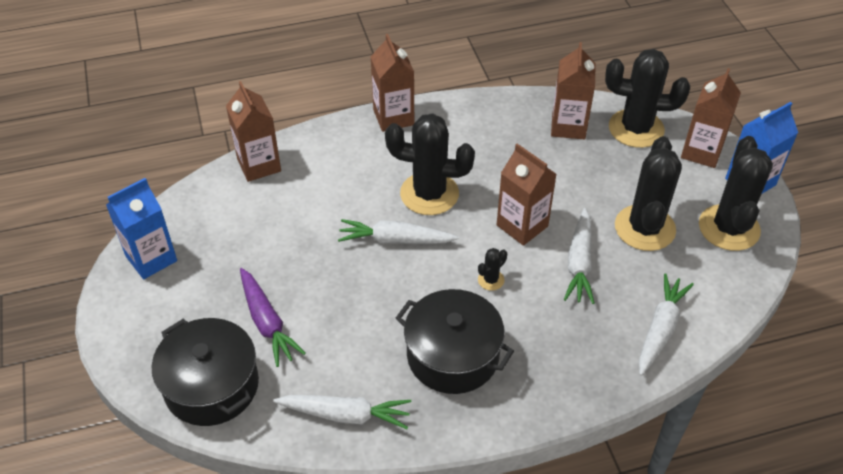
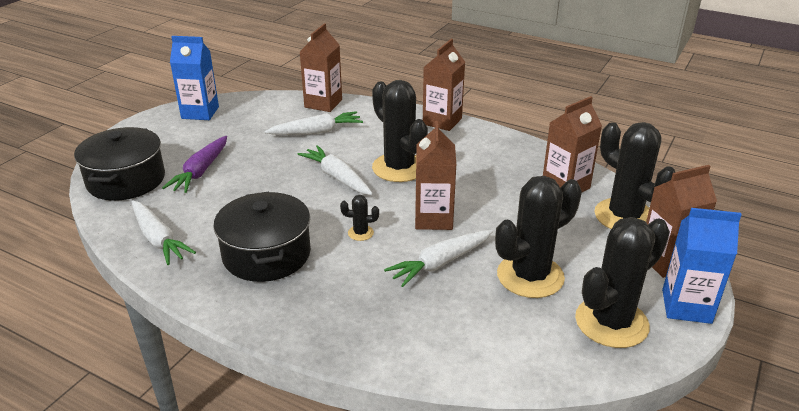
camera: 45 degrees right, 15 degrees down
(660, 329) = (436, 343): white carrot -> white carrot (316, 132)

